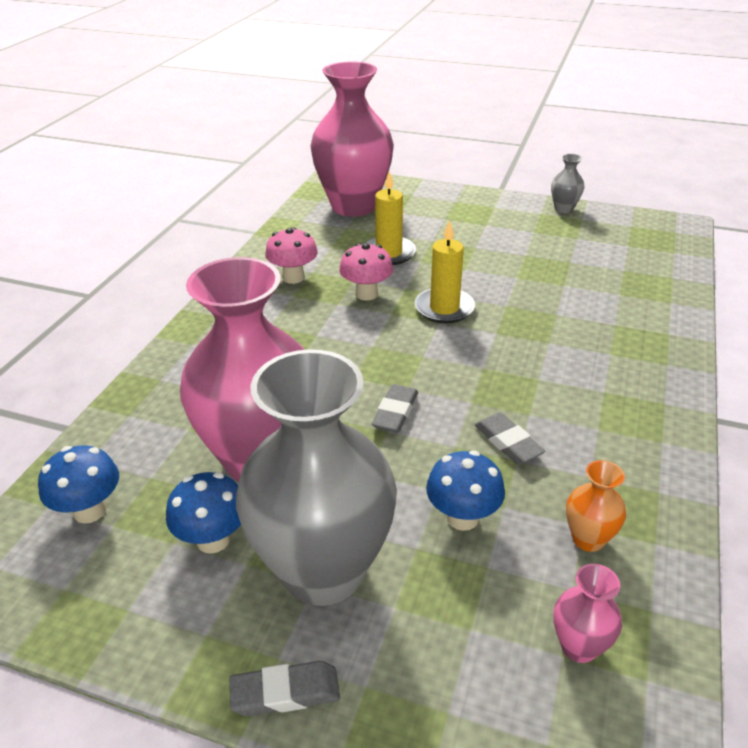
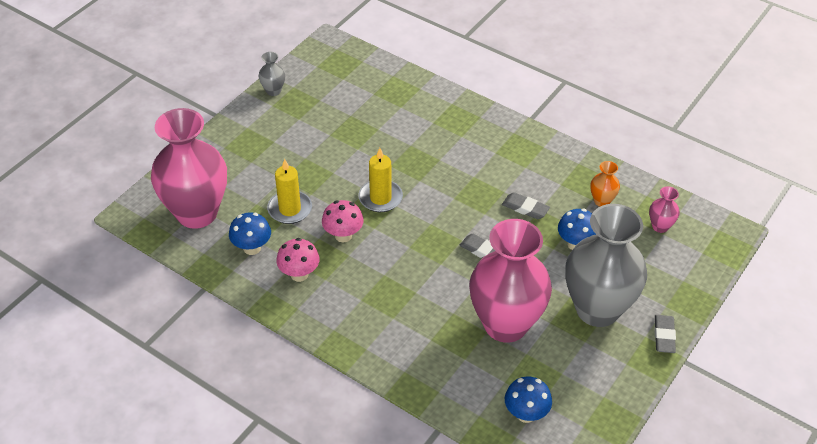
camera: 75 degrees left, 10 degrees up
(213, 540) = (564, 354): blue mushroom -> blue mushroom (252, 248)
(508, 442) = (525, 208): grey eraser -> grey eraser turned 45 degrees clockwise

